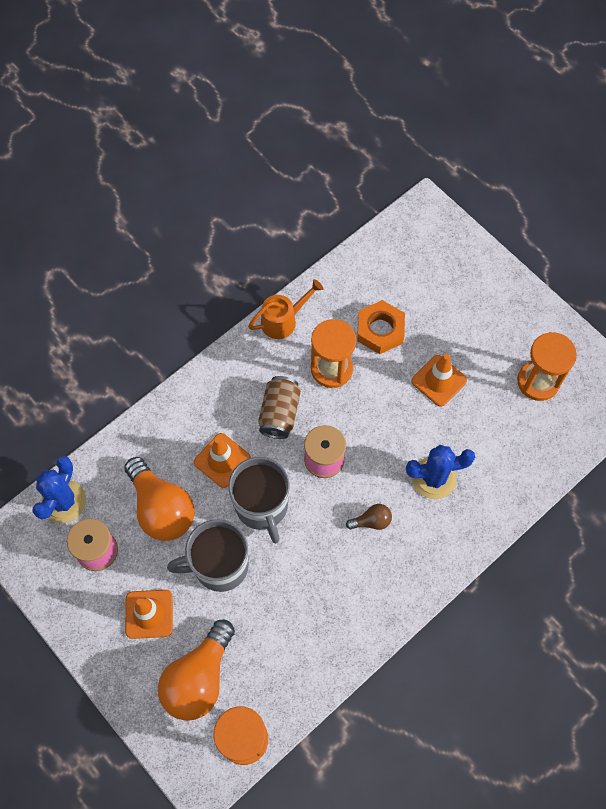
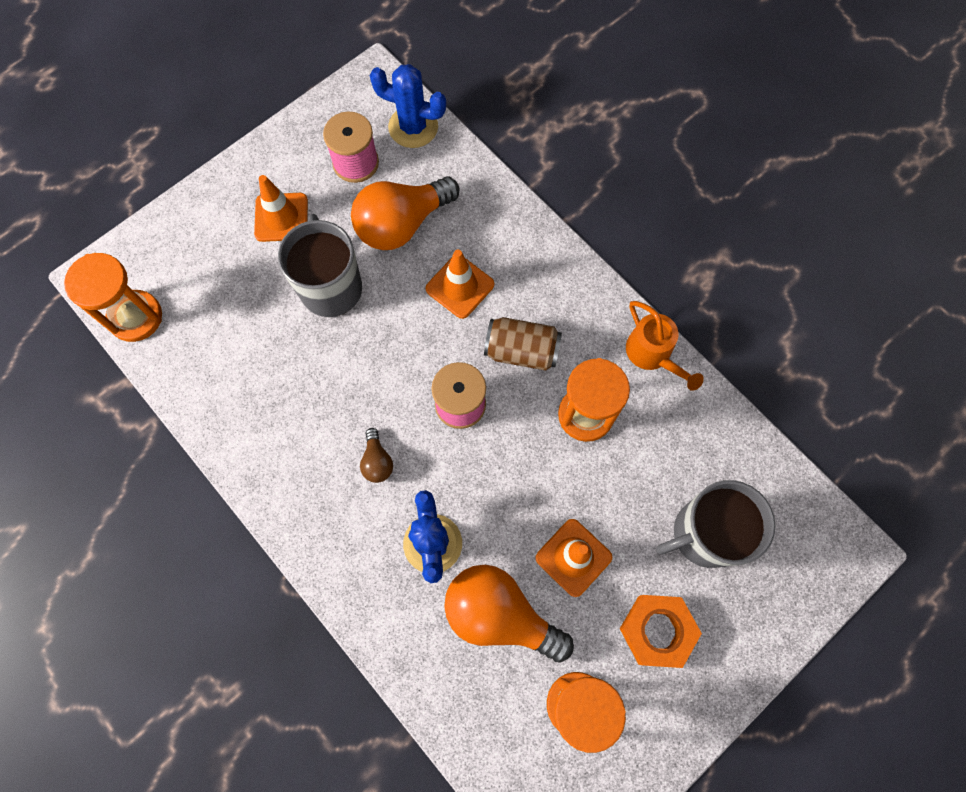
camera: 90 degrees right, 5 degrees up
(199, 678) = (206, 270): orange light bulb -> orange light bulb (500, 615)
(262, 506) = (400, 332): grey mug -> grey mug (704, 534)
(380, 330) = (646, 479): orange nut -> orange nut (657, 630)

